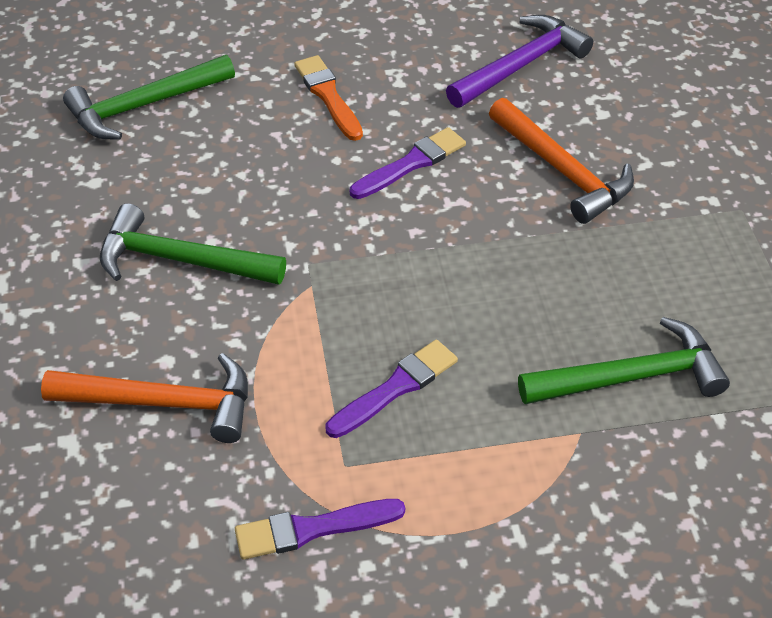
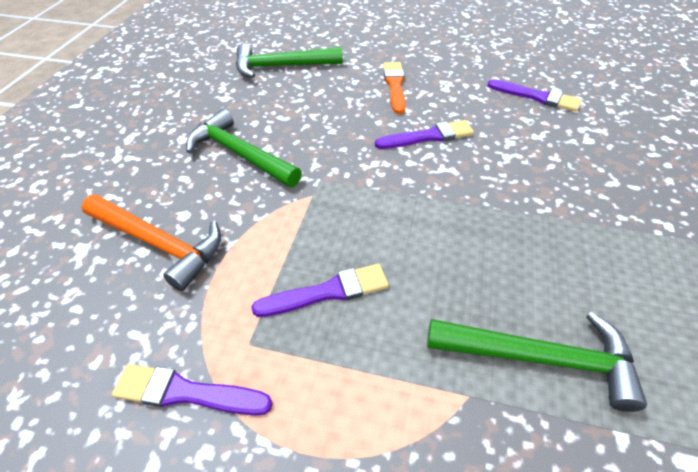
camera: 25 degrees right, 0 degrees up
(521, 65) = (536, 97): purple hammer -> purple brush
(562, 171) = (541, 170): orange hammer -> none

